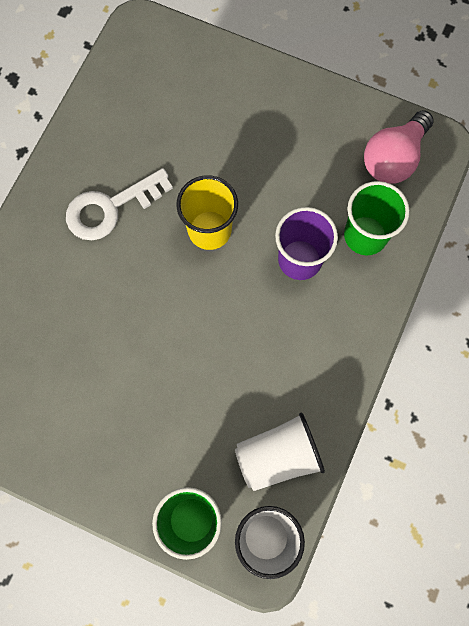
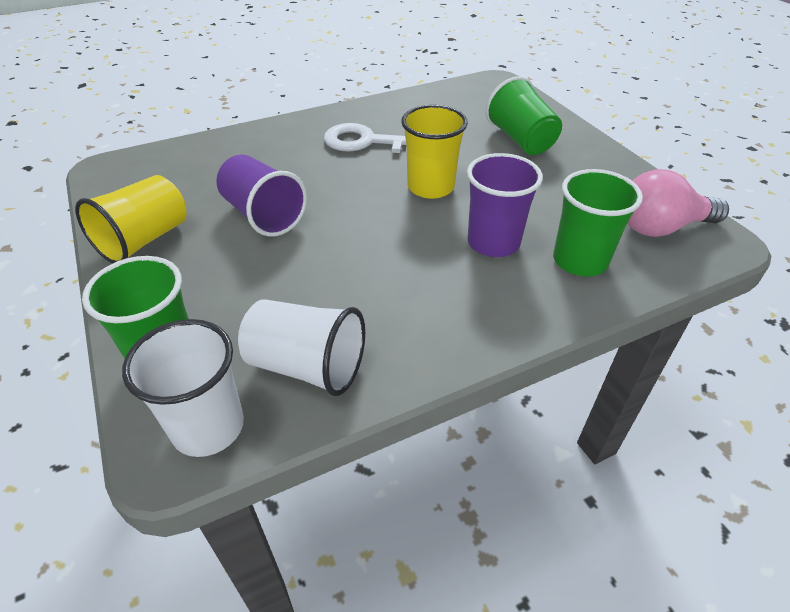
camera: 40 degrees right, 30 degrees down
(60, 449) = (144, 240): none -> yellow cup
(118, 357) = (263, 215): none -> purple cup
(229, 114) = (521, 140): none -> green cup

